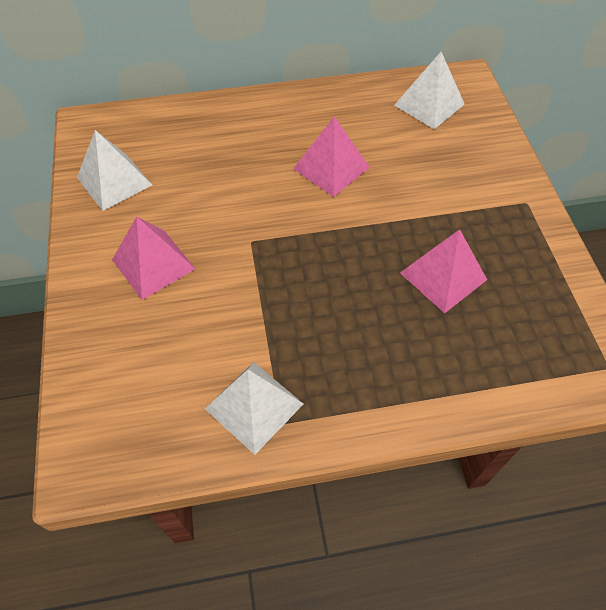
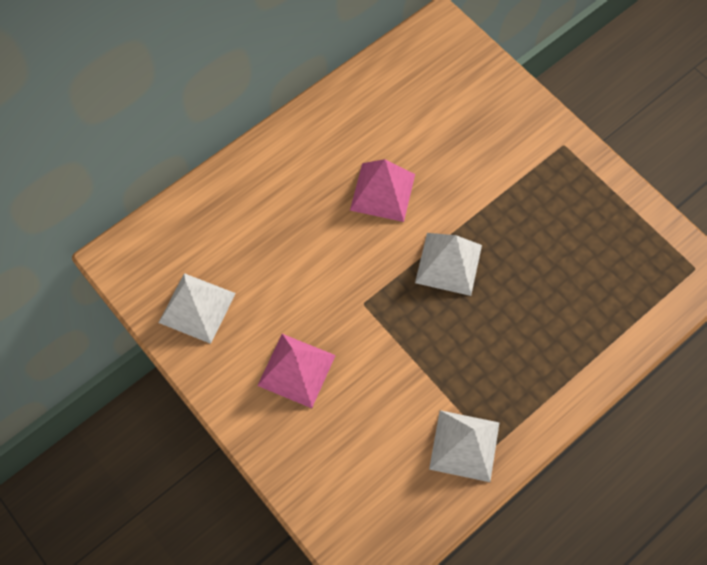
camera: 30 degrees left, 10 degrees up
(429, 104) = (425, 76): white pyramid -> white pyramid (448, 263)
(443, 276) = (537, 253): pink pyramid -> none

